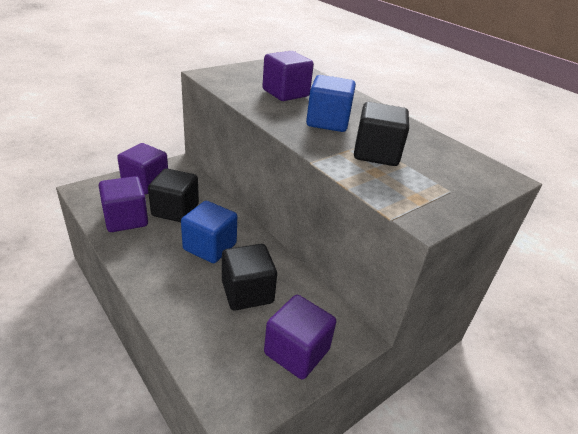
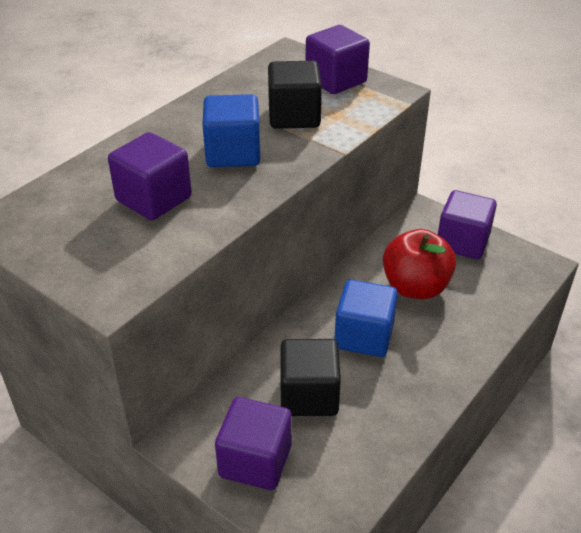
camera: 100 degrees left, 5 degrees up
(126, 219) = (358, 442): purple cube -> purple cube (335, 80)
(247, 292) = (415, 287): black cube -> red apple

